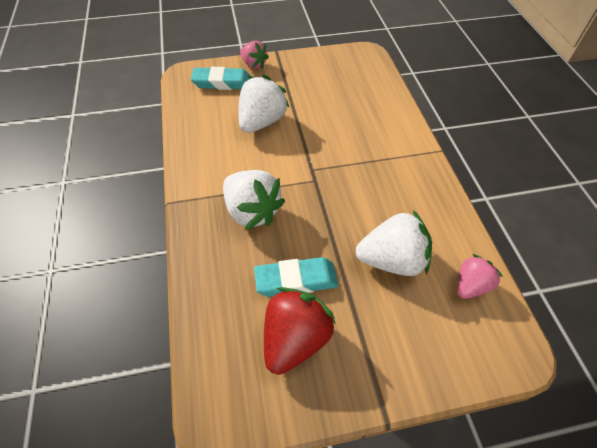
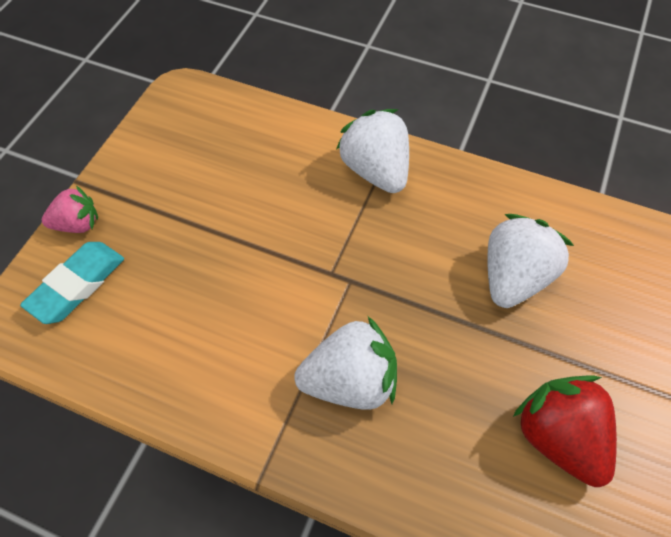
camera: 55 degrees left, 5 degrees up
(261, 122) = (202, 280): white strawberry -> white strawberry (375, 170)
(296, 280) = (483, 389): turquoise eraser -> none
(470, 285) = (583, 230): pink strawberry -> none

